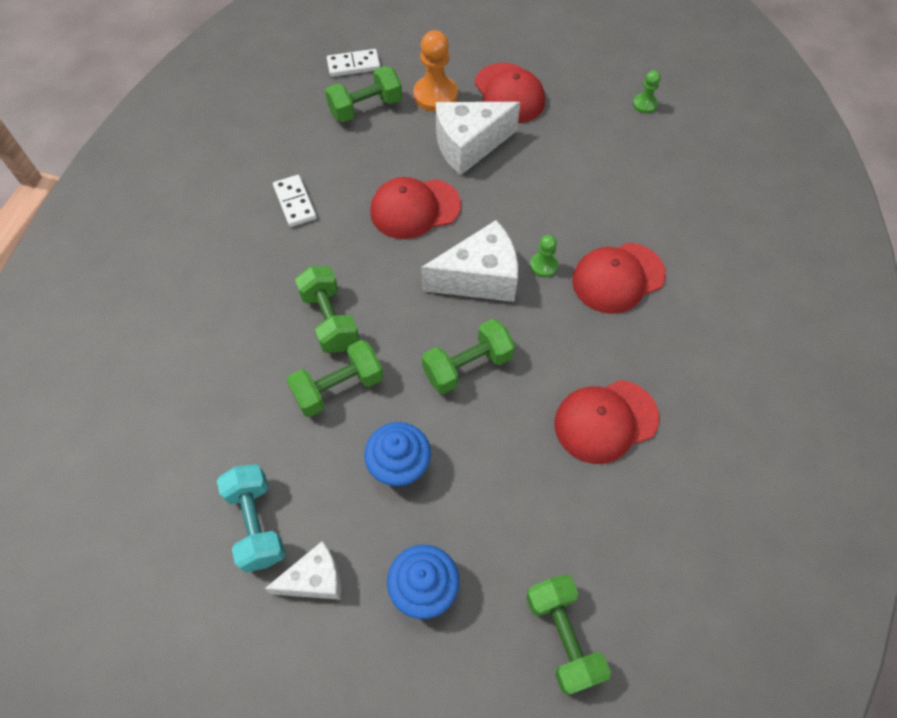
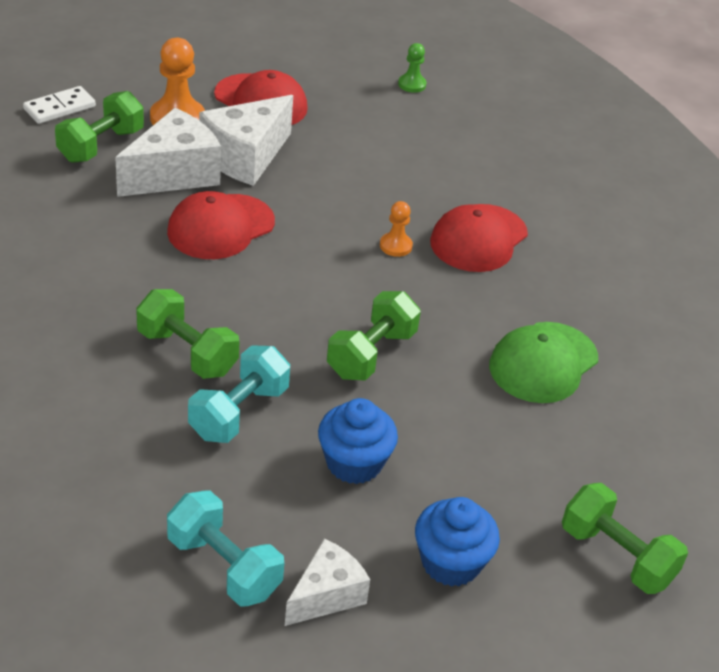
camera: 30 degrees left, 20 degrees down
(295, 202) = (72, 252): white domino -> none
(339, 388) = (239, 413): green dumbbell -> turquoise dumbbell
(479, 278) = (334, 273): white cheese -> white cheese (173, 174)
(543, 265) = (395, 246): green pawn -> orange pawn
(605, 421) = (543, 363): red cap -> green cap

